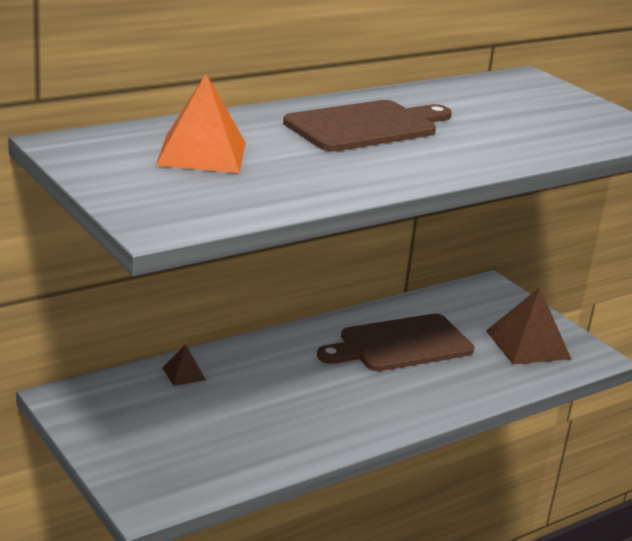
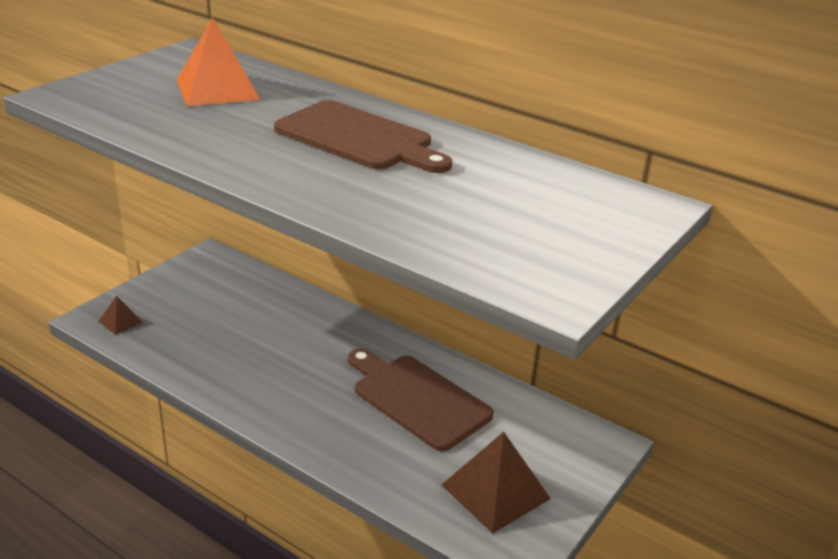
camera: 70 degrees right, 5 degrees up
(184, 373) = (277, 295): brown pyramid -> brown pyramid (120, 321)

